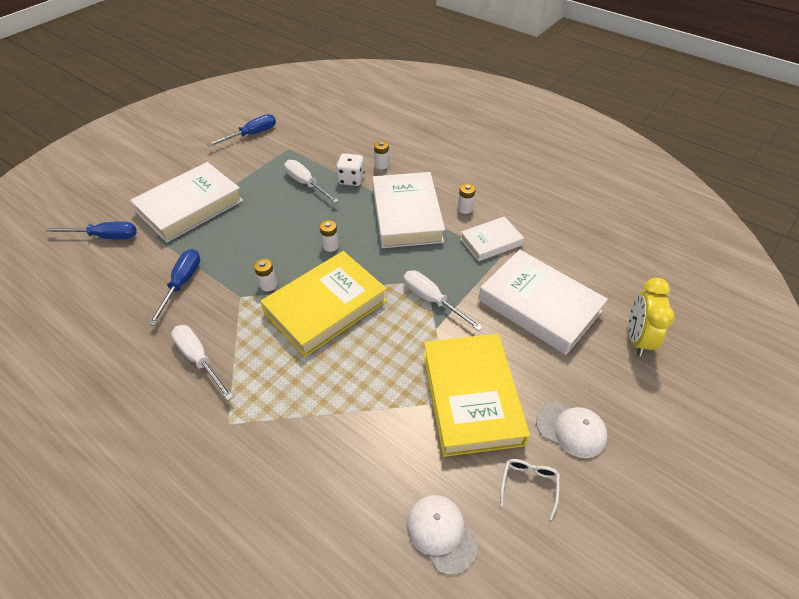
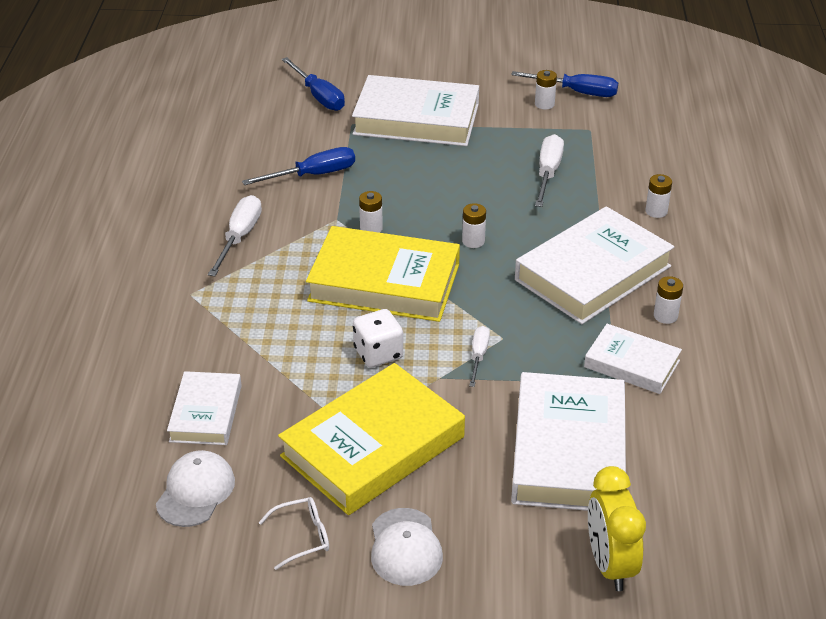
camera: 55 degrees right, 10 degrees down
(246, 151) = (544, 104): none -> white battery
(351, 179) = (598, 201): white dice -> white dice (378, 354)
(365, 482) = (205, 413): none -> white book
(432, 300) = (478, 356): white screwdriver -> white screwdriver, size x0.61
(637, 338) = (609, 564): yellow clock -> yellow clock turned 75 degrees counterclockwise

